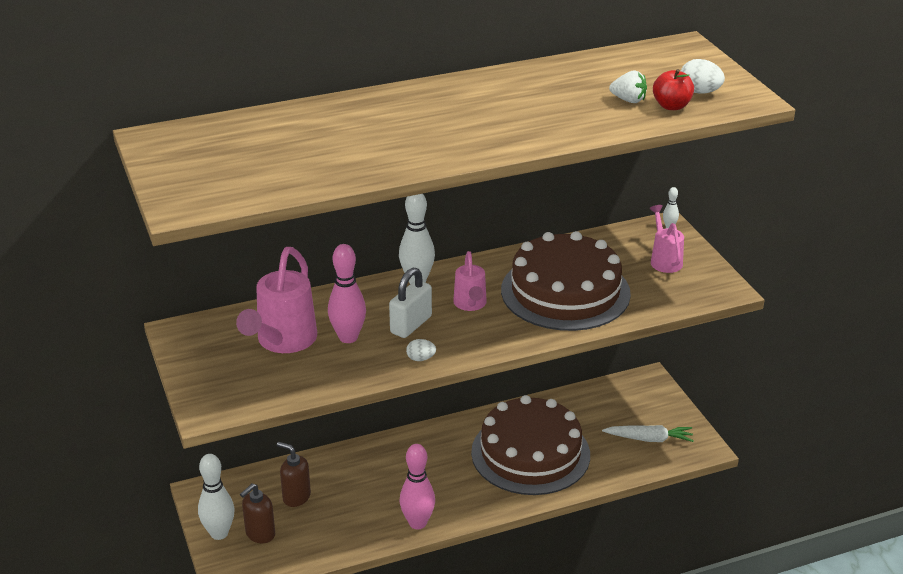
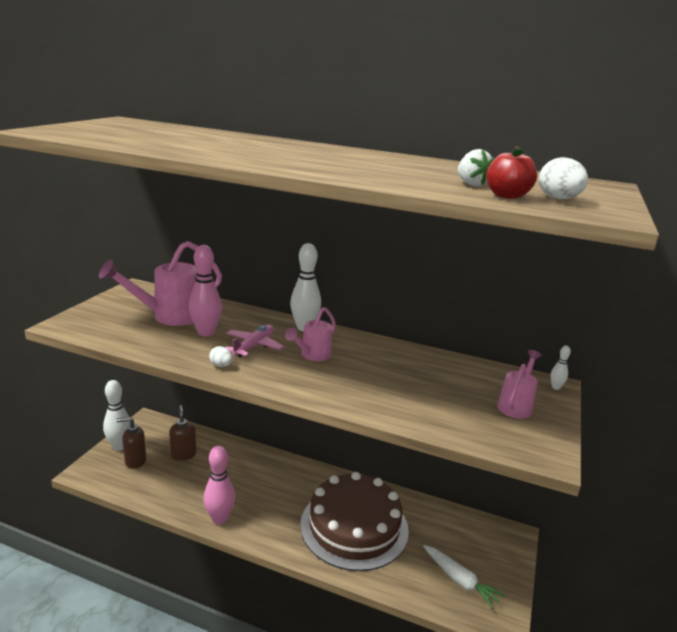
camera: 40 degrees right, 10 degrees down
(411, 325) = (254, 346): white padlock -> pink plane
(565, 292) = (394, 383): brown cake -> none

